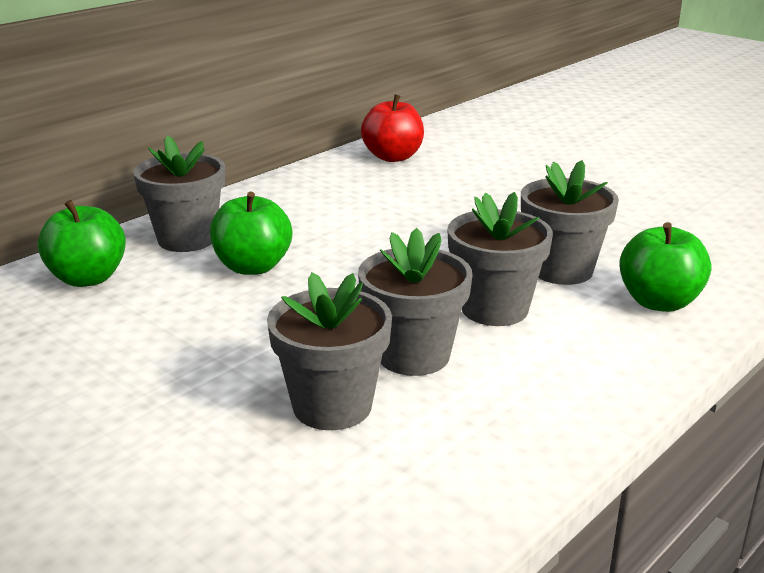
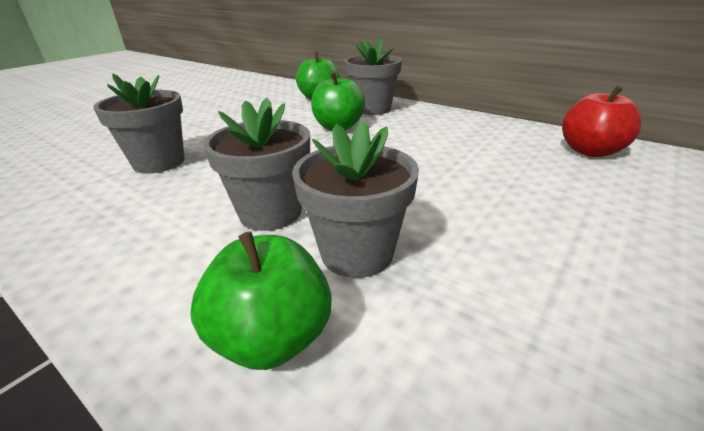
camera: 85 degrees right, 5 degrees up
(413, 355) = (206, 182): grey flower pot -> none

